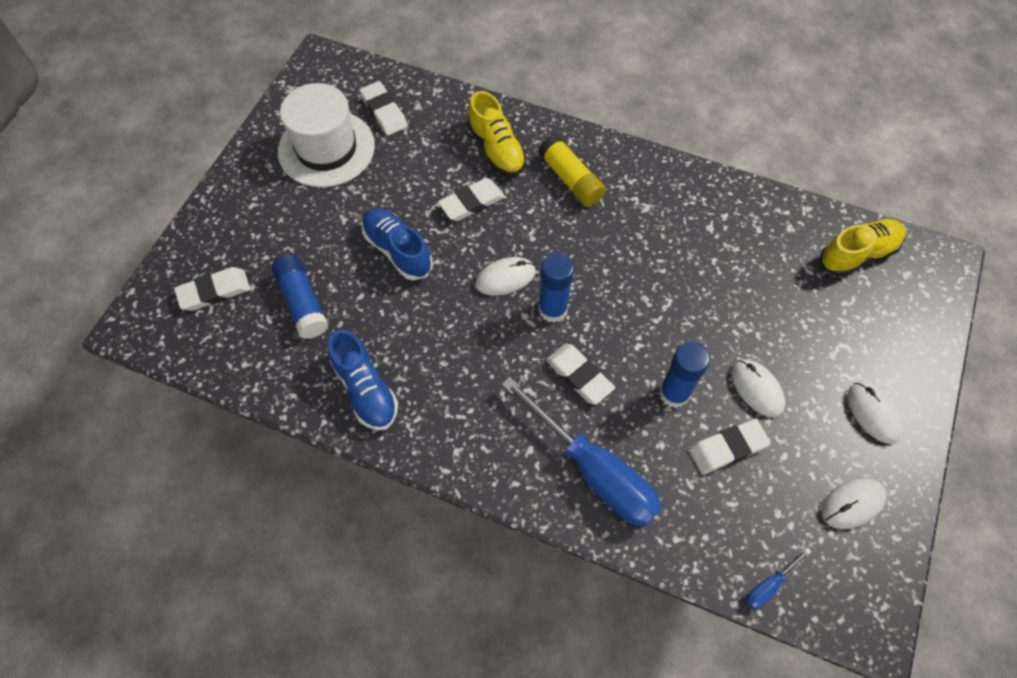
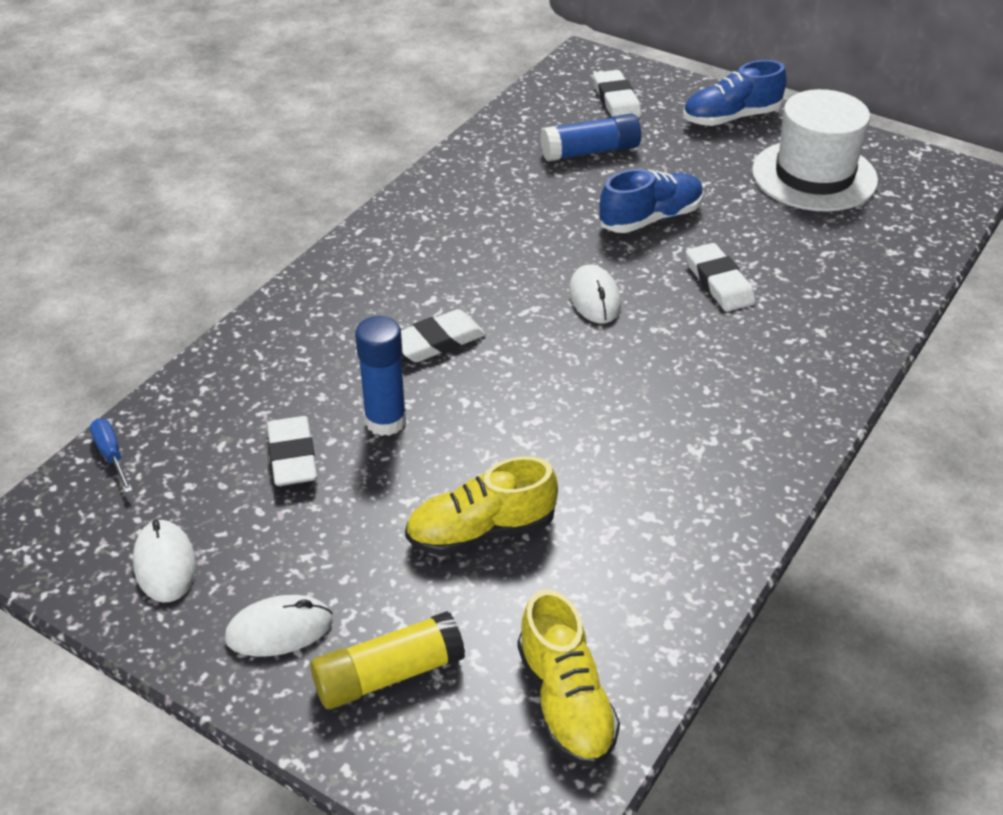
camera: 100 degrees right, 20 degrees down
(365, 390) = (470, 186): blue shoe -> blue shoe (731, 118)
(384, 111) = (879, 222): white eraser -> none
(496, 149) = (812, 313): yellow shoe -> yellow shoe (481, 531)
(552, 309) = (538, 332): blue glue stick -> none
(570, 179) = (753, 378): yellow glue stick -> yellow glue stick (388, 674)
(593, 470) = (313, 335): blue screwdriver -> none
(756, 389) = (364, 505): white mouse -> none

